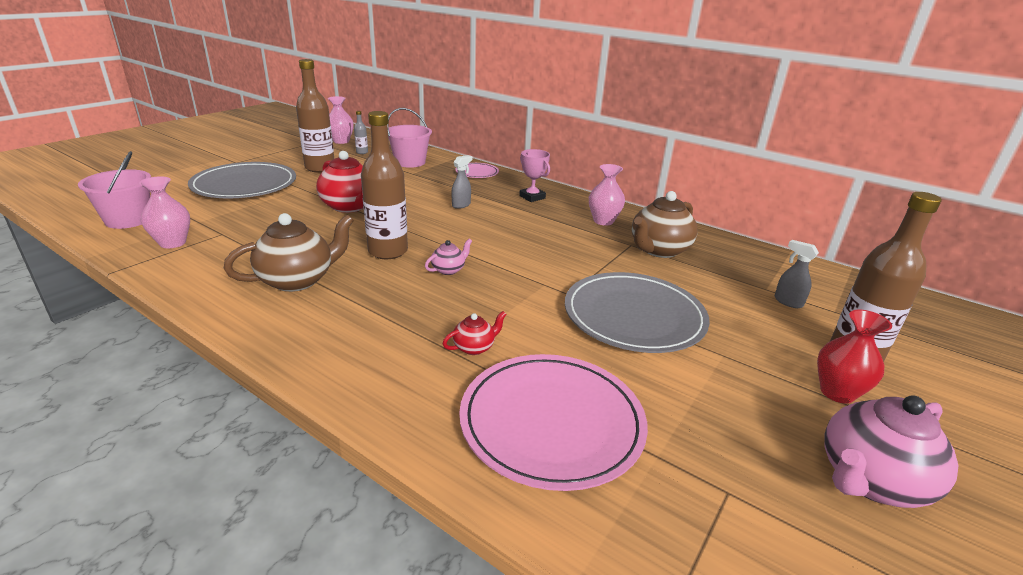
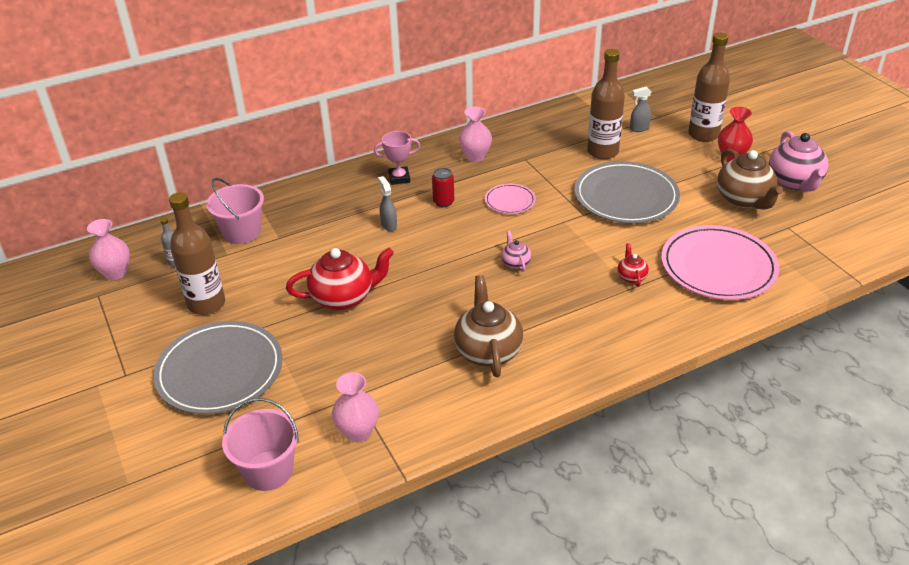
camera: 60 degrees left, 10 degrees up
(388, 251) = (462, 290): brown bottle -> brown bottle (602, 152)
(477, 172) = (311, 194): pink plate -> pink plate (510, 201)
(516, 220) = (443, 202): none -> red can
(658, 250) = (541, 150): brown teapot -> brown teapot (744, 199)

